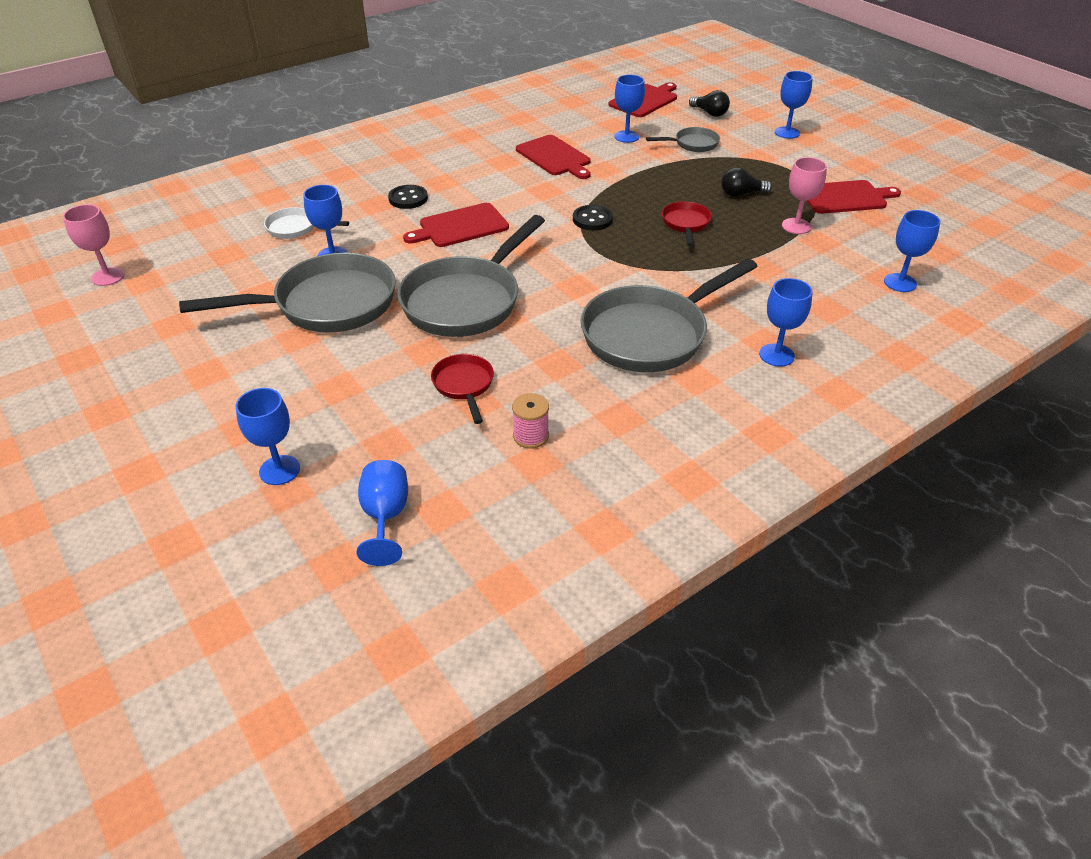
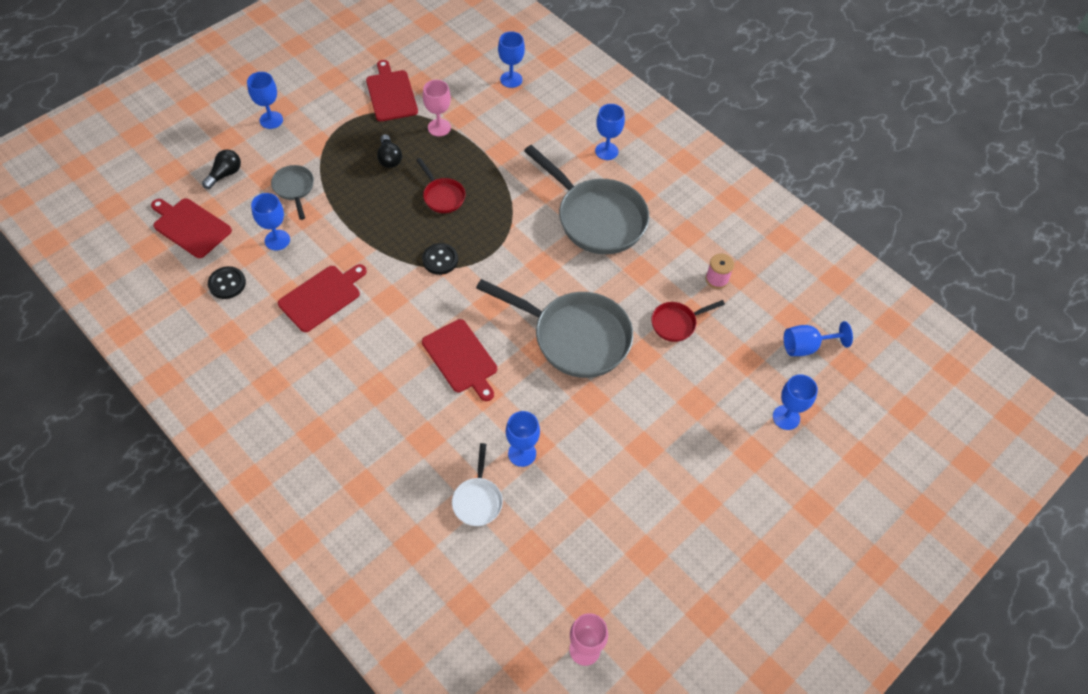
camera: 100 degrees left, 15 degrees up
(326, 304) = (597, 438): grey pan -> none
(408, 198) = (412, 411): black button -> black button (227, 283)
(686, 224) = (442, 196): red pan -> red pan turned 120 degrees counterclockwise

